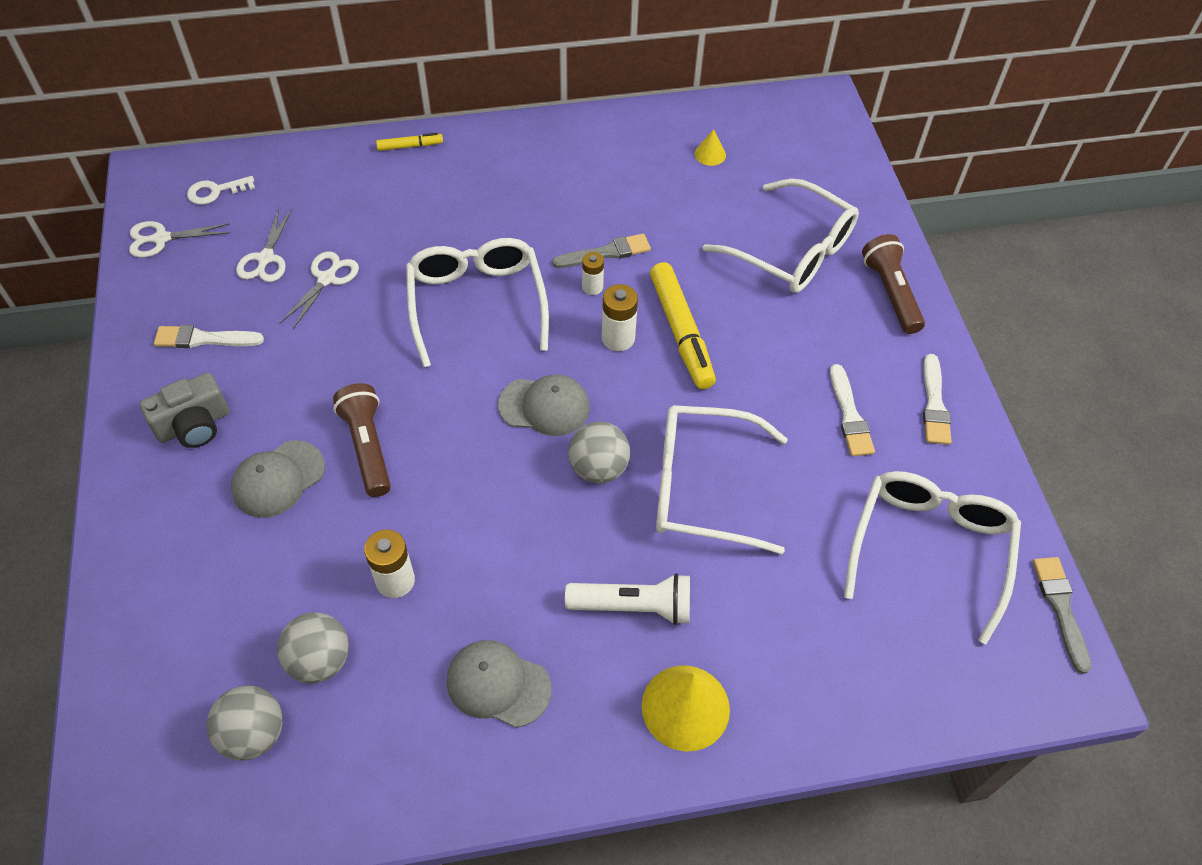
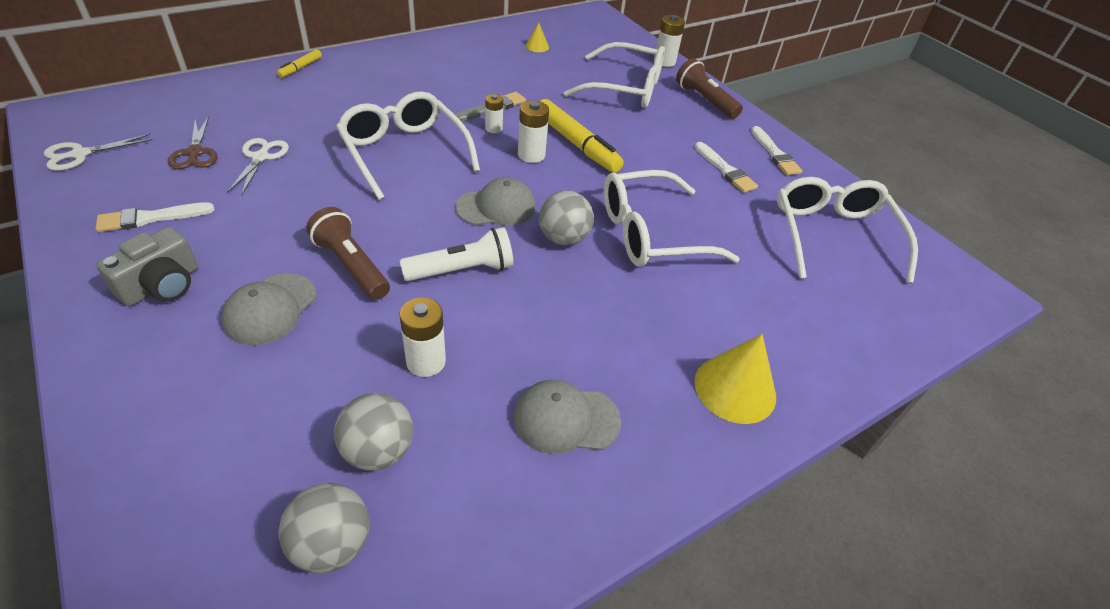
camera: 25 degrees left, 10 degrees down
(215, 191) = (127, 116): white key -> none
(266, 259) = (195, 153): white scissors -> brown scissors
(410, 146) = (300, 68): yellow marker -> yellow marker turned 150 degrees clockwise
(634, 607) = (648, 326): white flashlight -> white flashlight (462, 270)
(873, 211) = (664, 62): none -> white battery
(1060, 608) = (938, 250): grey brush -> none

